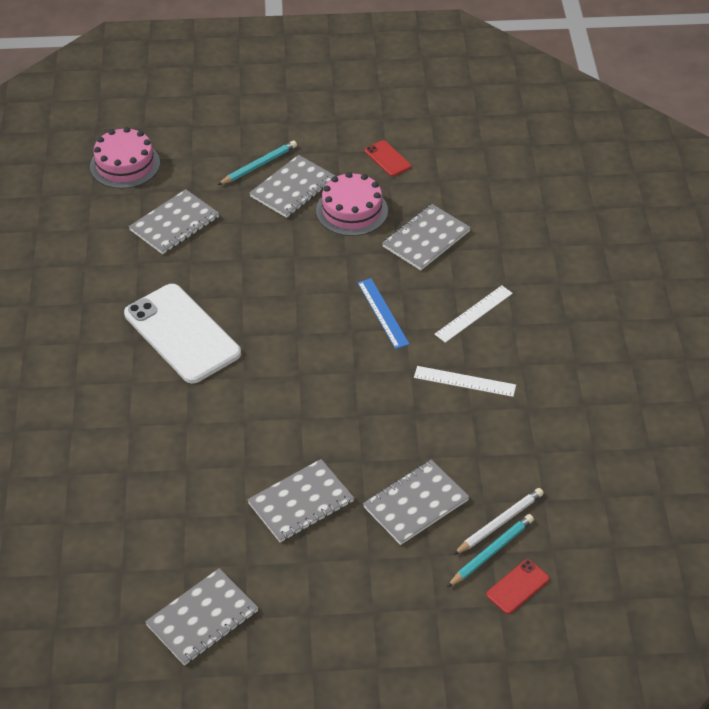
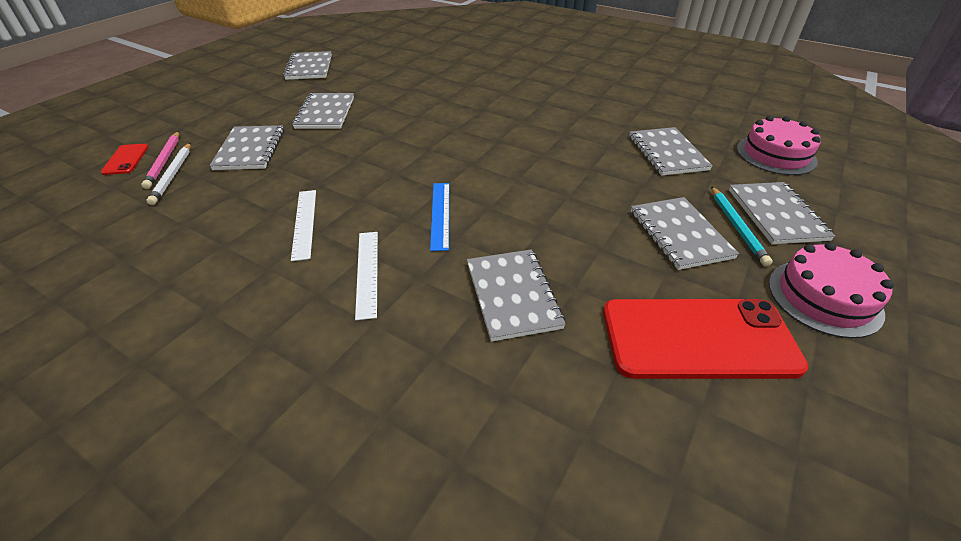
camera: 125 degrees right, 5 degrees down
(182, 334) = (528, 120): white phone -> none
(225, 151) = (776, 214): none -> grey notebook
(352, 210) = (610, 260): pink cake -> pink cake (824, 297)
(383, 313) = (440, 214): blue ruler -> blue ruler turned 75 degrees clockwise
(387, 159) = (698, 338): red phone -> red phone, size x2.27
(464, 381) = (304, 223): white ruler -> white ruler turned 60 degrees counterclockwise
(491, 552) = (164, 161): turquoise pencil -> pink pencil

